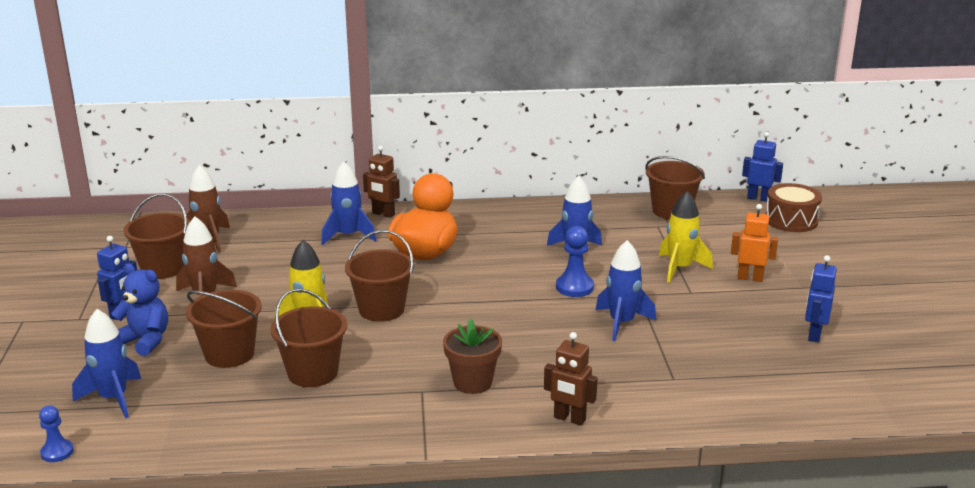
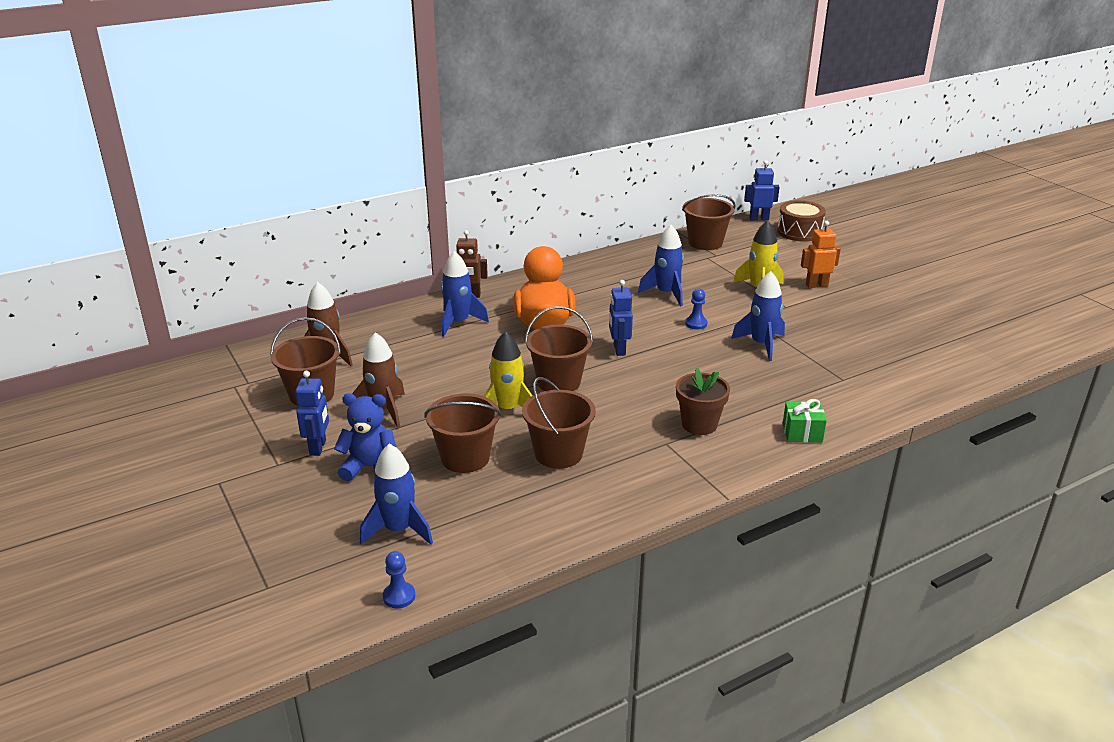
camera: 25 degrees left, 5 degrees up
(569, 419) = (802, 433): brown robot -> green gift
(574, 287) = (696, 324): blue pawn -> blue pawn, size x0.64
(814, 335) = (903, 319): blue robot -> blue robot (619, 349)

